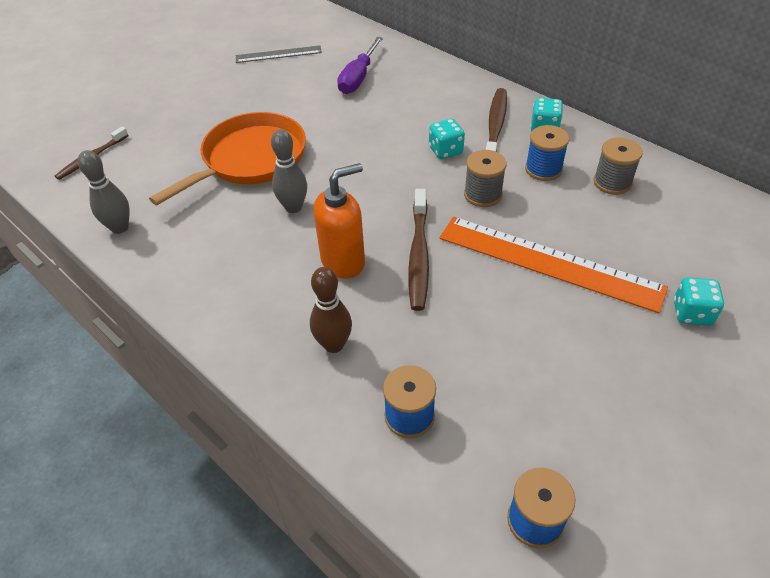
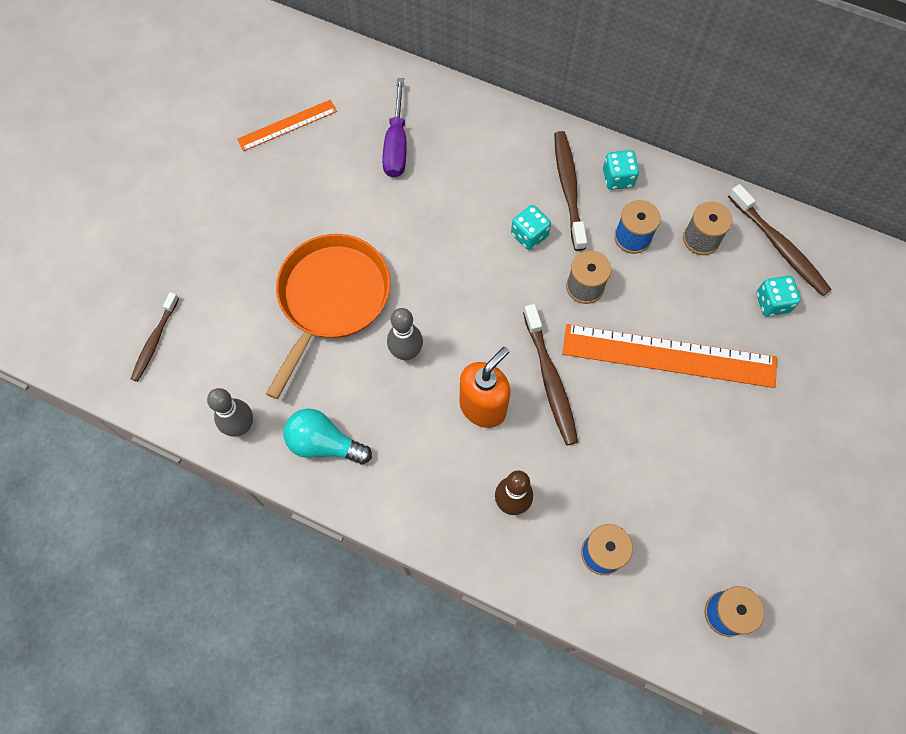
camera: 20 degrees left, 20 degrees up
(182, 256) = (324, 443): none -> turquoise light bulb
(278, 54) = (287, 125): grey ruler -> orange ruler
(692, 313) = (801, 379): turquoise dice -> turquoise dice (772, 303)
(693, 202) = (779, 246): none -> brown toothbrush

